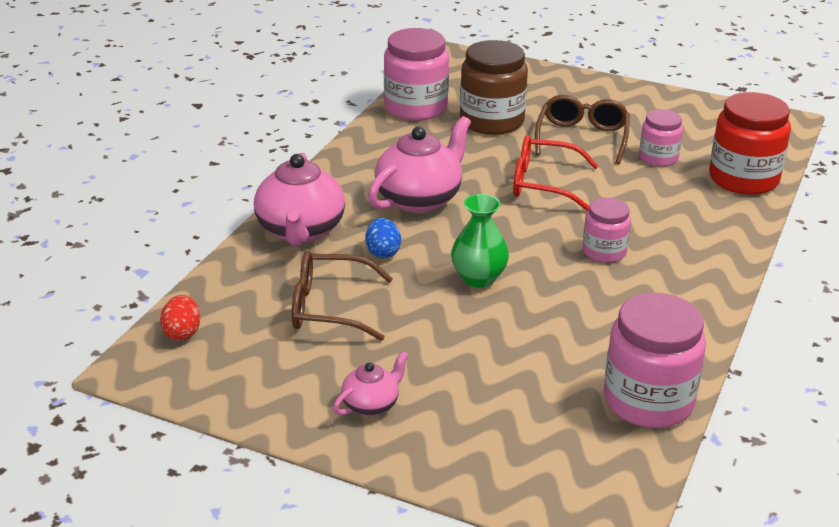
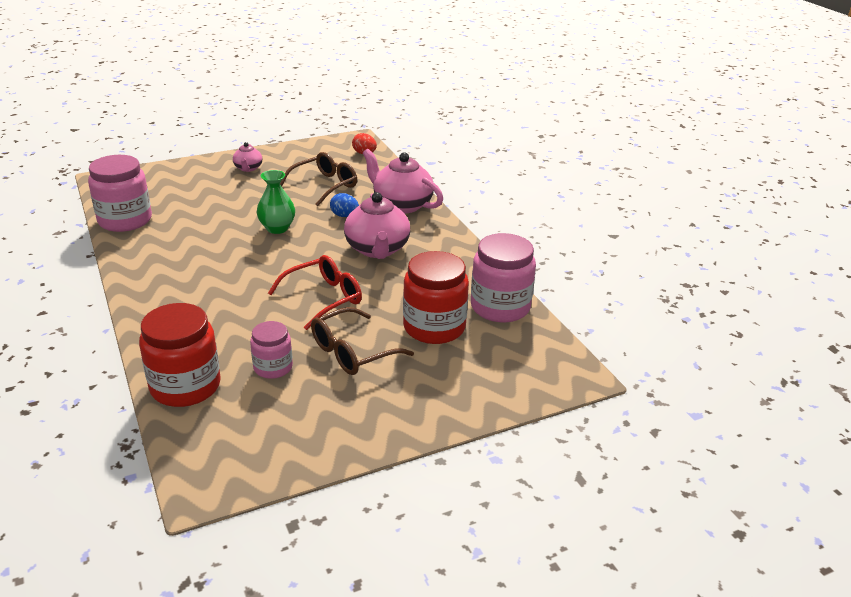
camera: 130 degrees right, 0 degrees up
(492, 121) = (434, 327): brown jar -> red jar
(582, 138) = (352, 352): brown glasses -> brown glasses turned 90 degrees clockwise
(604, 251) = (227, 275): pink jar -> none

